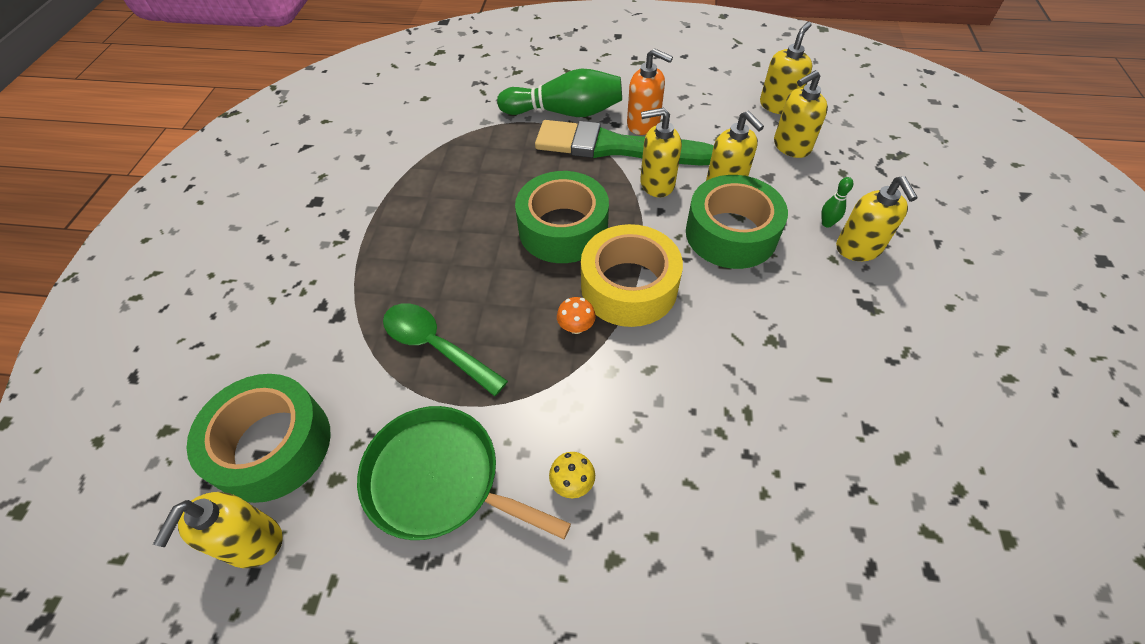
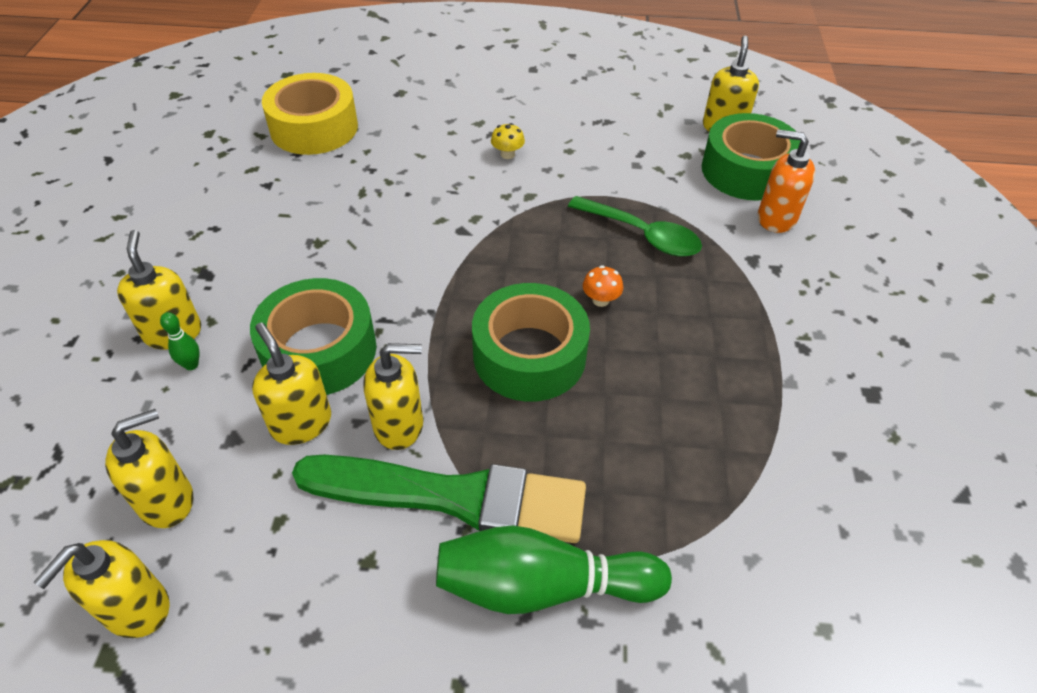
camera: 175 degrees right, 5 degrees down
(439, 479) = (607, 155): green pan -> none
(576, 327) = (508, 251): orange mushroom -> orange mushroom (601, 300)
(629, 286) = (452, 289): yellow tape -> yellow tape (314, 128)
(643, 124) = (401, 553): orange soap dispenser -> orange soap dispenser (776, 218)

